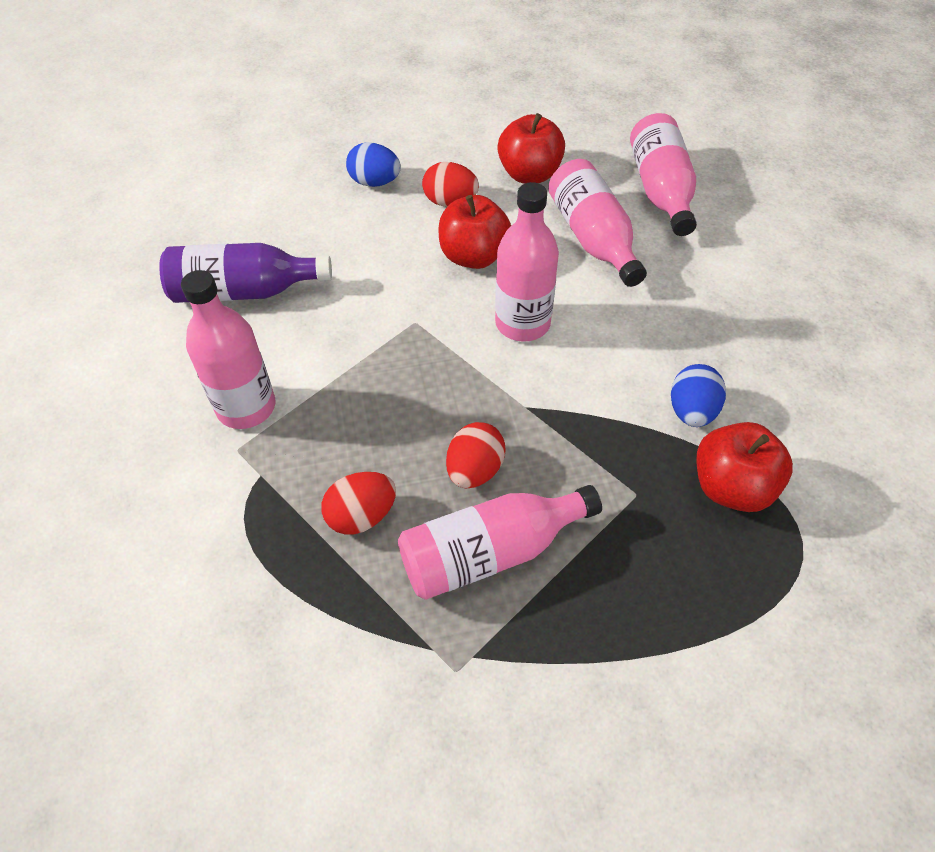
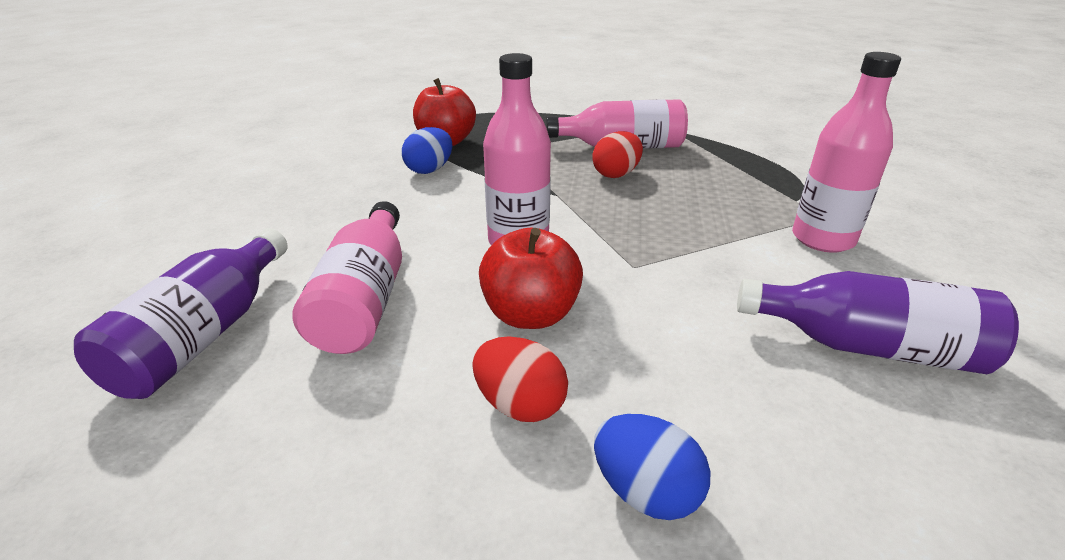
camera: 160 degrees left, 20 degrees down
(361, 516) = (709, 171): red egg -> none
(529, 174) = (353, 420): red apple -> none
(661, 190) = (204, 335): pink bottle -> purple bottle

